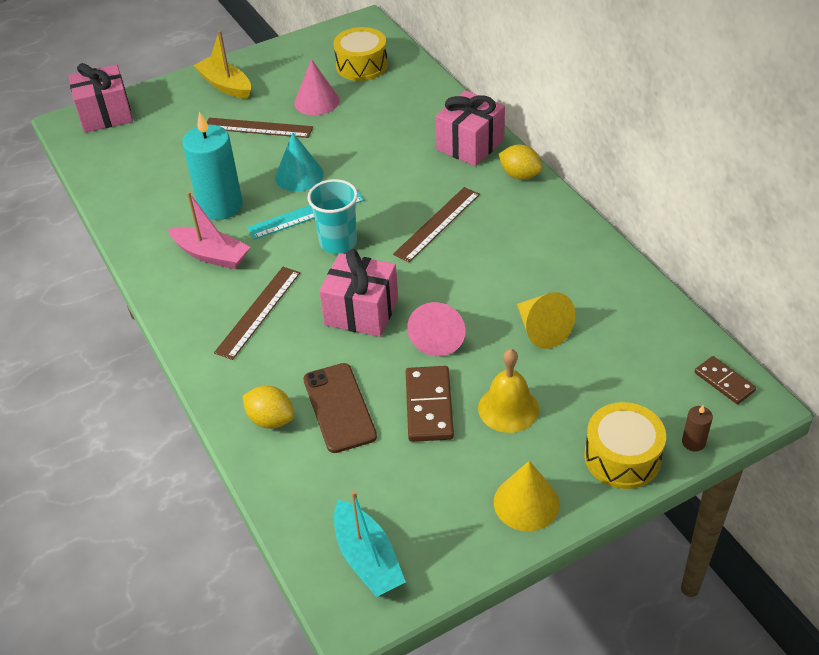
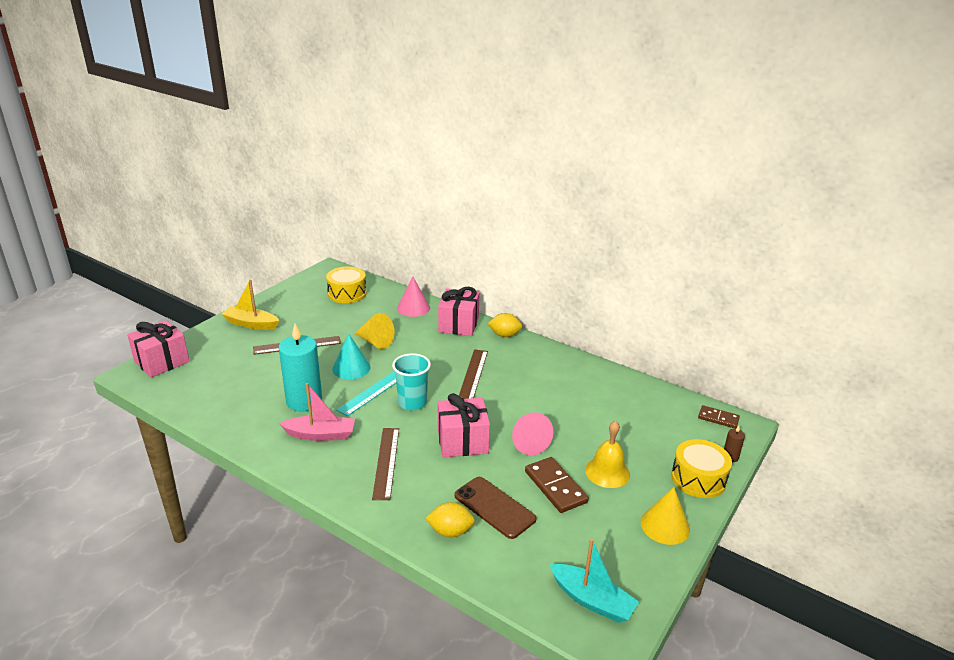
camera: 30 degrees left, 15 degrees down
(316, 101) = (330, 320): pink cone -> pink cone (413, 308)
(541, 330) = (590, 420): yellow cone -> yellow cone (375, 342)

